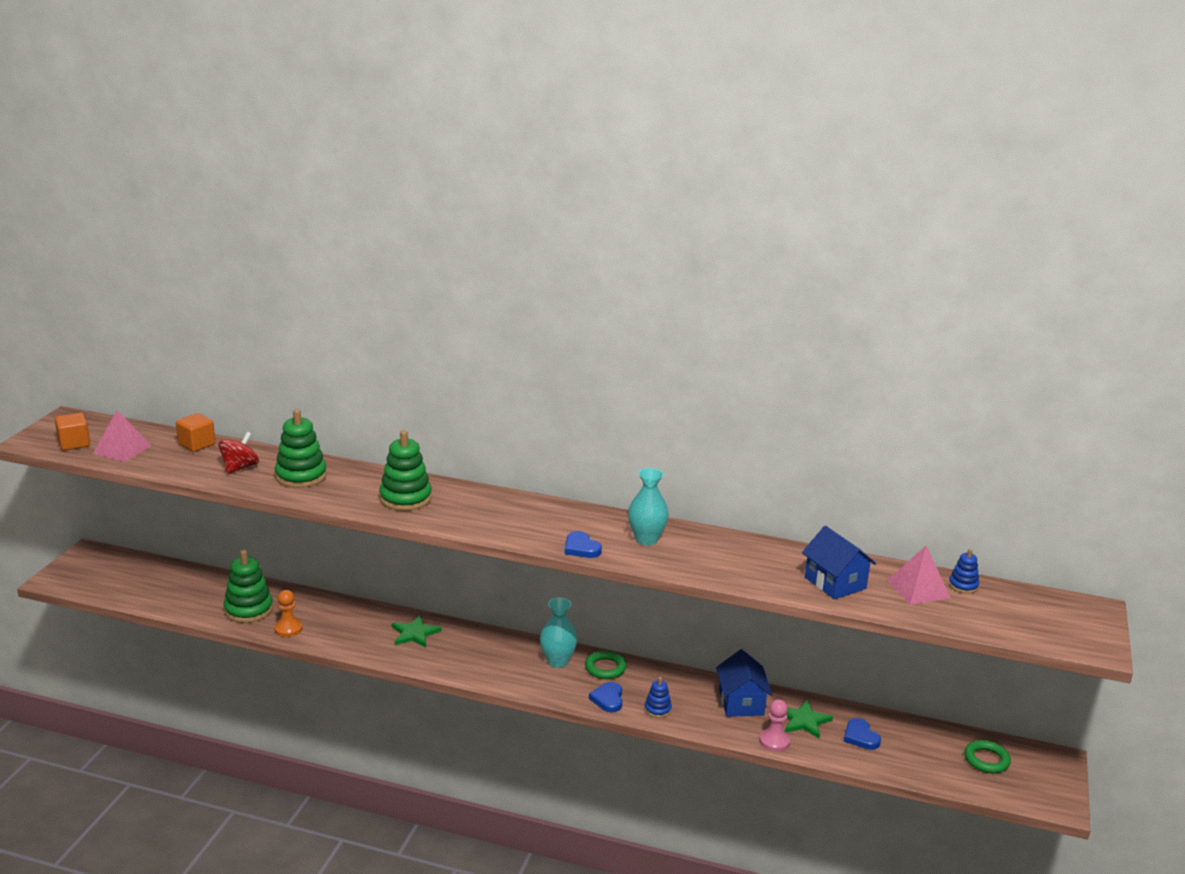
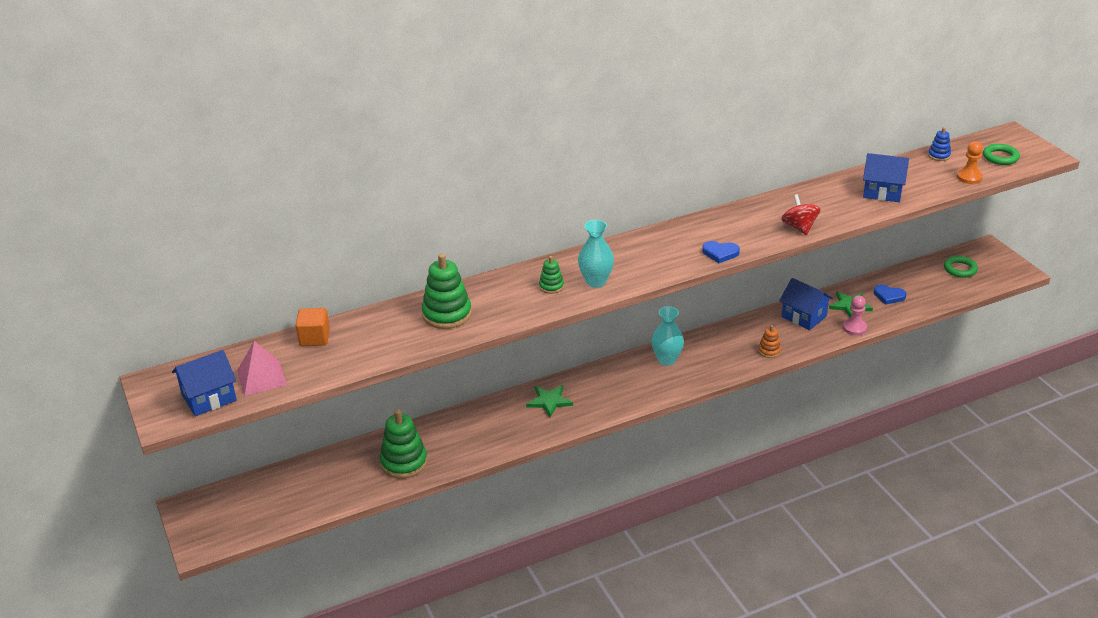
camera: 40 degrees left, 10 degrees up
(74, 443) = (209, 398): orange cube -> blue house
(240, 468) = (388, 335): red spinning top -> red spinning top (799, 227)
(288, 629) = (458, 456): orange pawn -> orange pawn (969, 177)
(405, 498) = (551, 286): green stacking toy -> green stacking toy, size x0.52
(605, 668) = (700, 345): green ring -> green ring (1000, 157)
(608, 699) = (733, 363): blue heart -> none
(646, 539) = (744, 225): turquoise vase -> turquoise vase (596, 281)
(657, 709) = (769, 351): blue stacking toy -> orange stacking toy
(918, 589) = (924, 170): pink pyramid -> none

